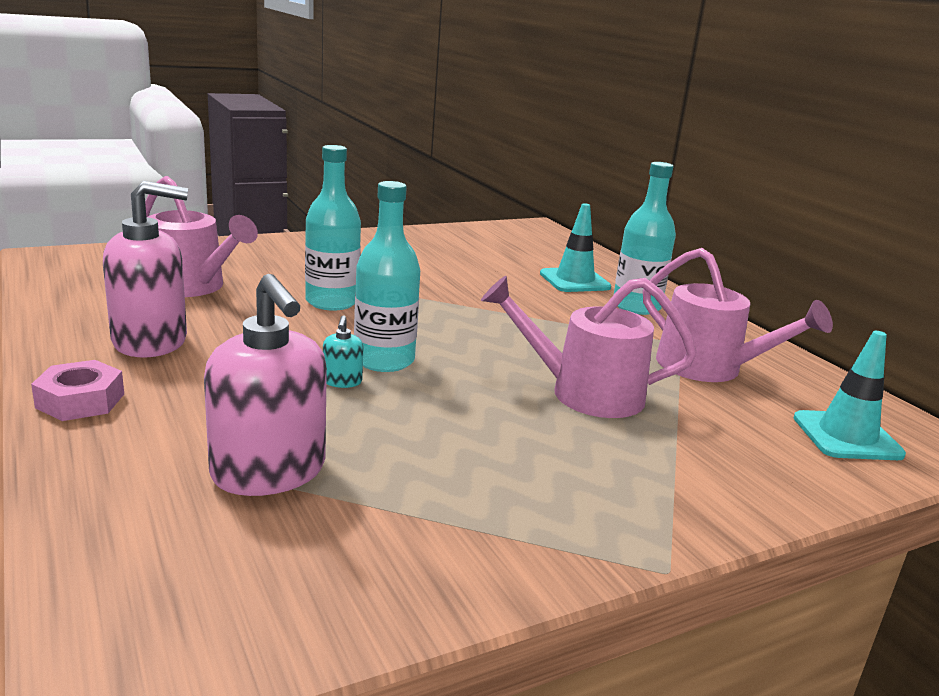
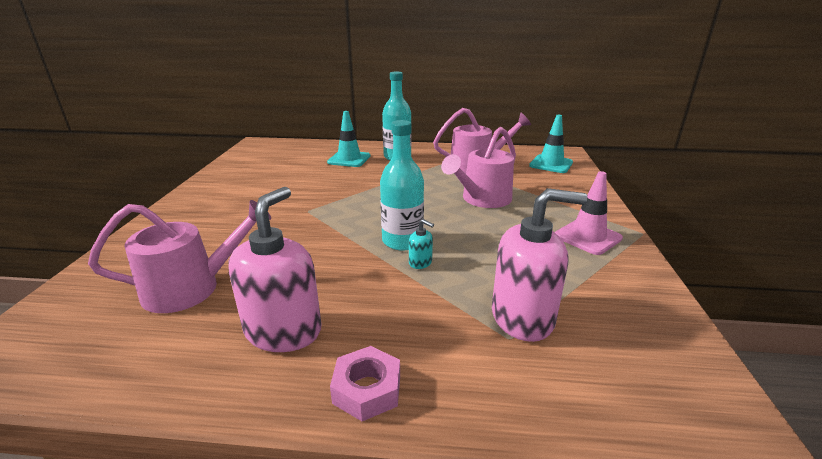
camera: 55 degrees left, 5 degrees up
(332, 302) = (295, 235): turquoise bottle -> none
(570, 506) = (587, 237): none -> pink traffic cone

